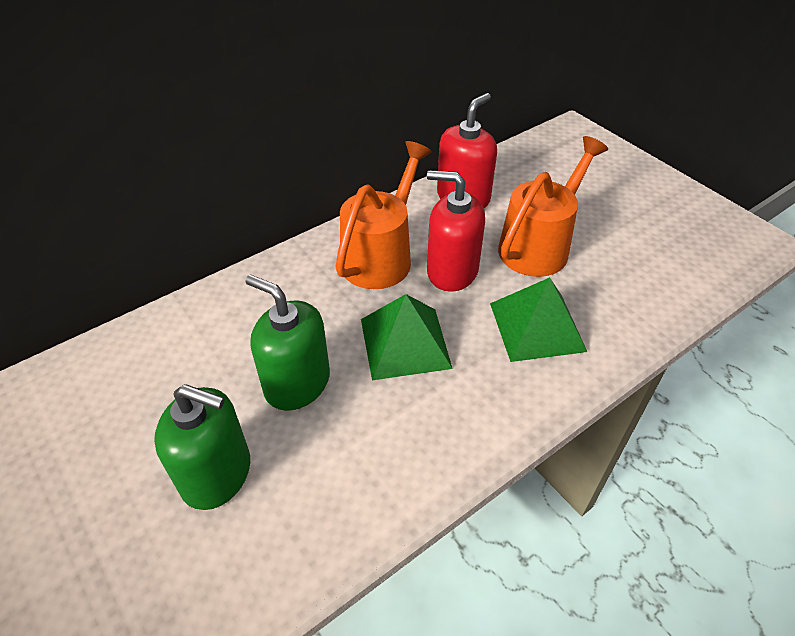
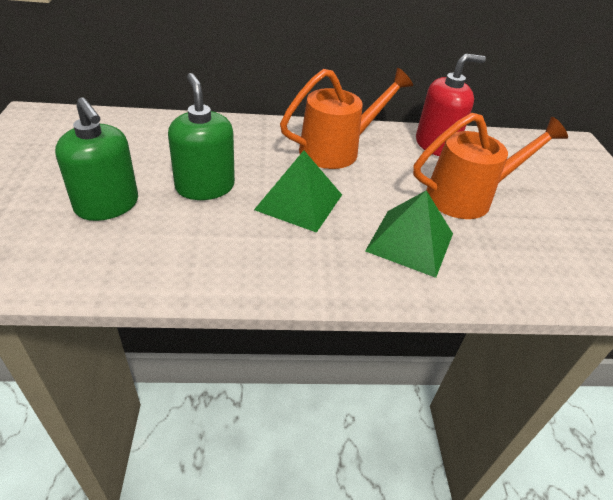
camera: 30 degrees right, 5 degrees down
(452, 271) = (379, 180): red soap dispenser -> none

